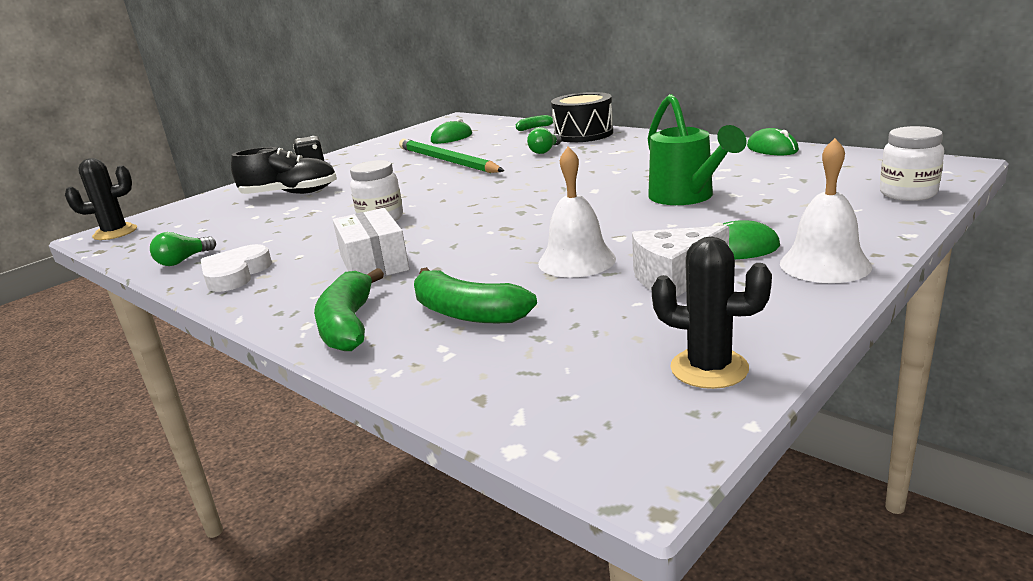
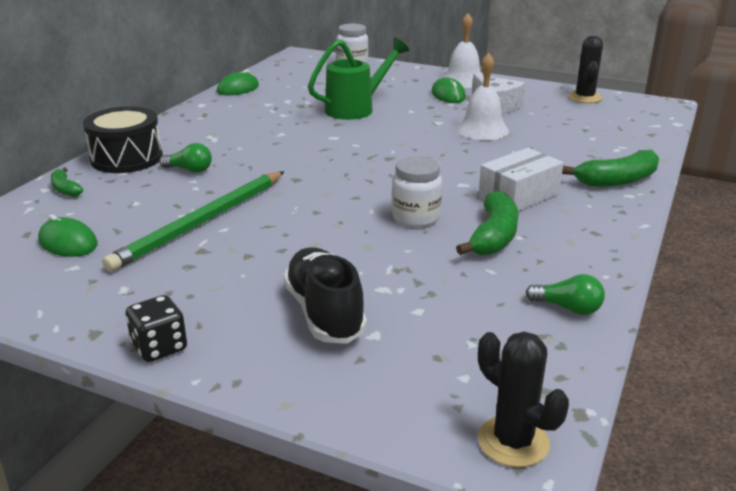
camera: 110 degrees left, 5 degrees up
(235, 274) = (577, 257): white heart -> none
(467, 313) = (574, 149): green banana -> green banana (493, 236)

